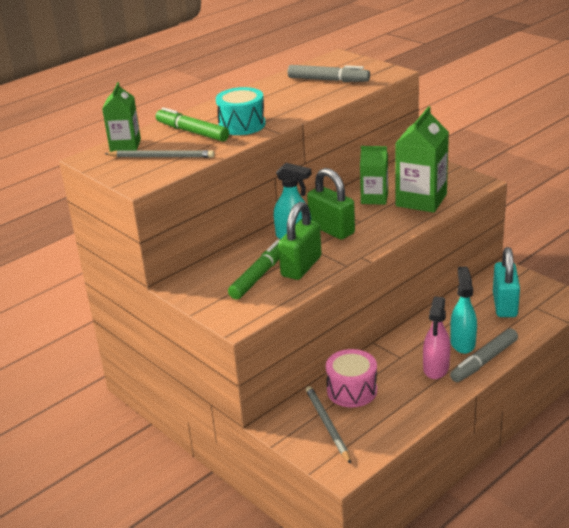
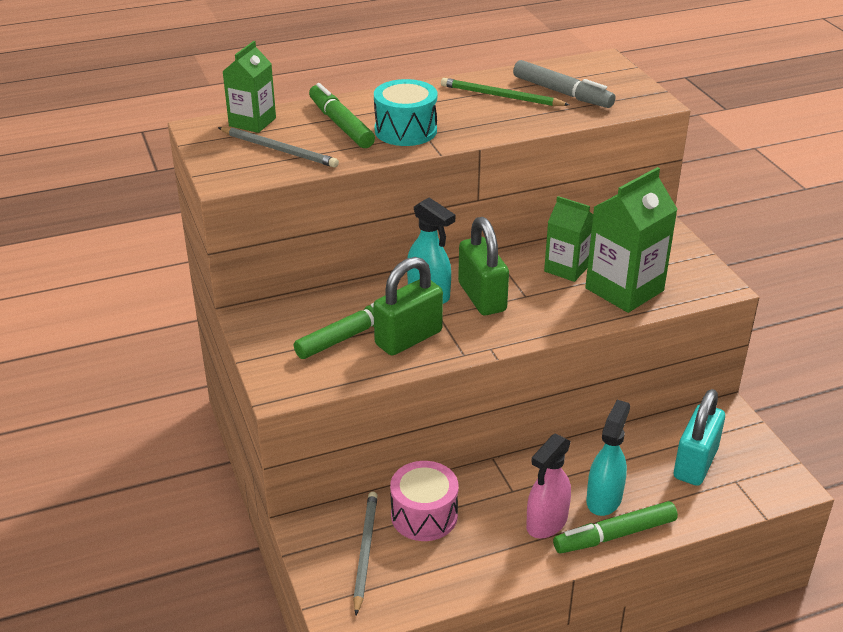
camera: 20 degrees right, 5 degrees up
(289, 91) = (501, 96): none -> green pencil
(484, 361) = (615, 535): grey marker -> green marker

